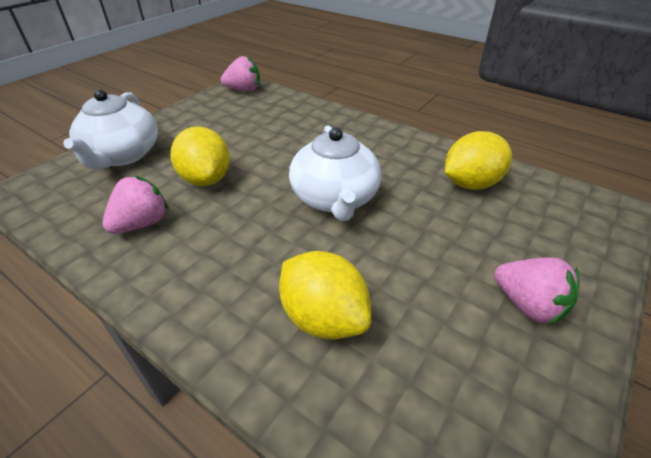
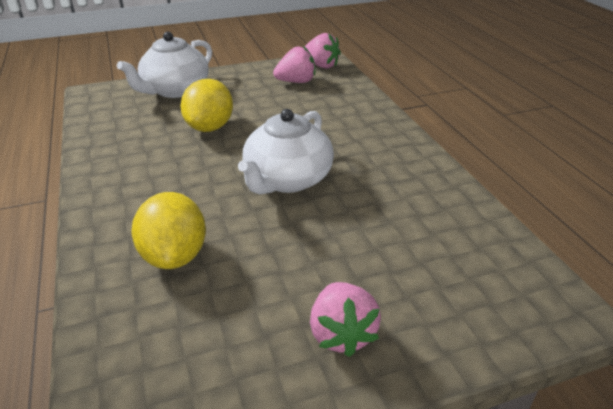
camera: 35 degrees right, 5 degrees down
(142, 223) = (136, 142): pink strawberry -> pink strawberry (296, 82)
(470, 183) = (430, 218): yellow lemon -> none

